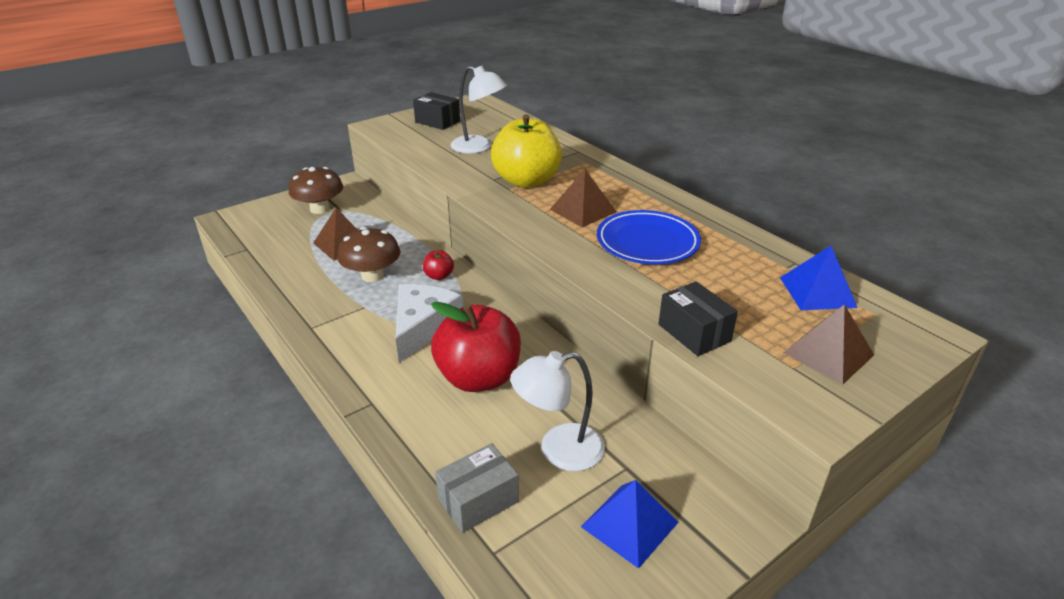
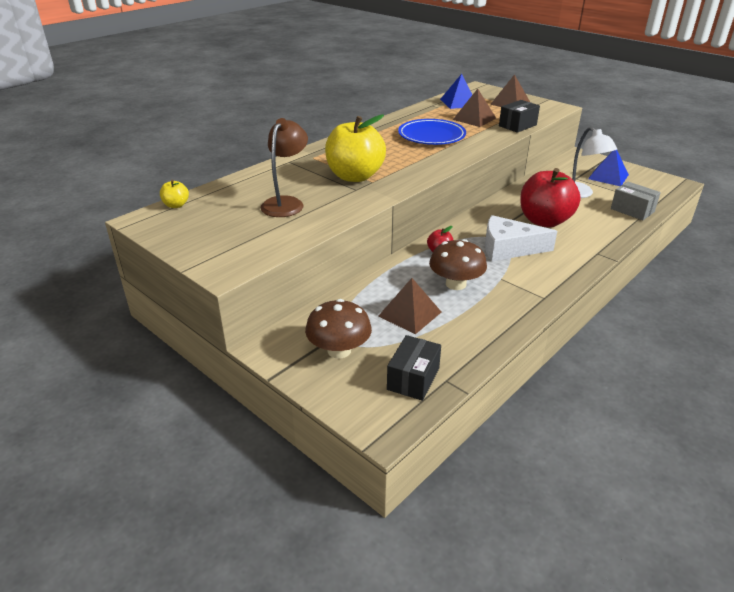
camera: 100 degrees left, 0 degrees up
(437, 122) = (214, 234): black box -> black box (413, 379)
(479, 147) = (286, 203): white lamp -> brown lamp
(497, 109) = (176, 205): none -> yellow apple
(582, 210) = (397, 155): brown pyramid -> brown pyramid (474, 119)

